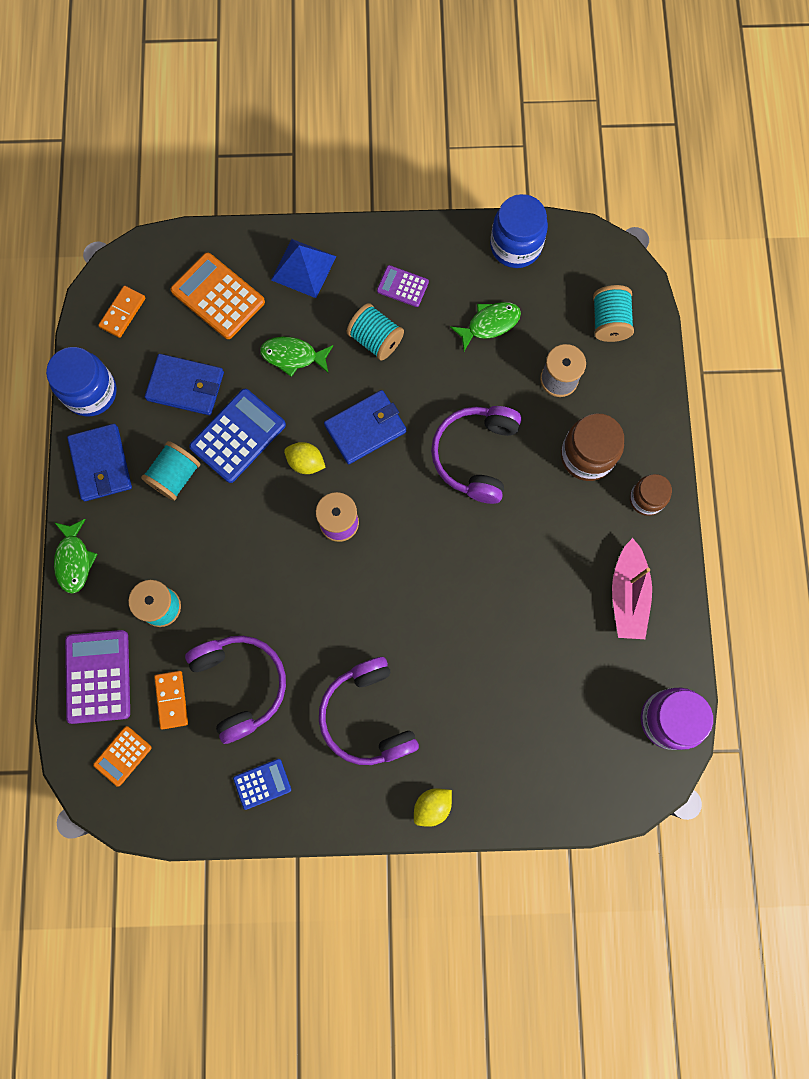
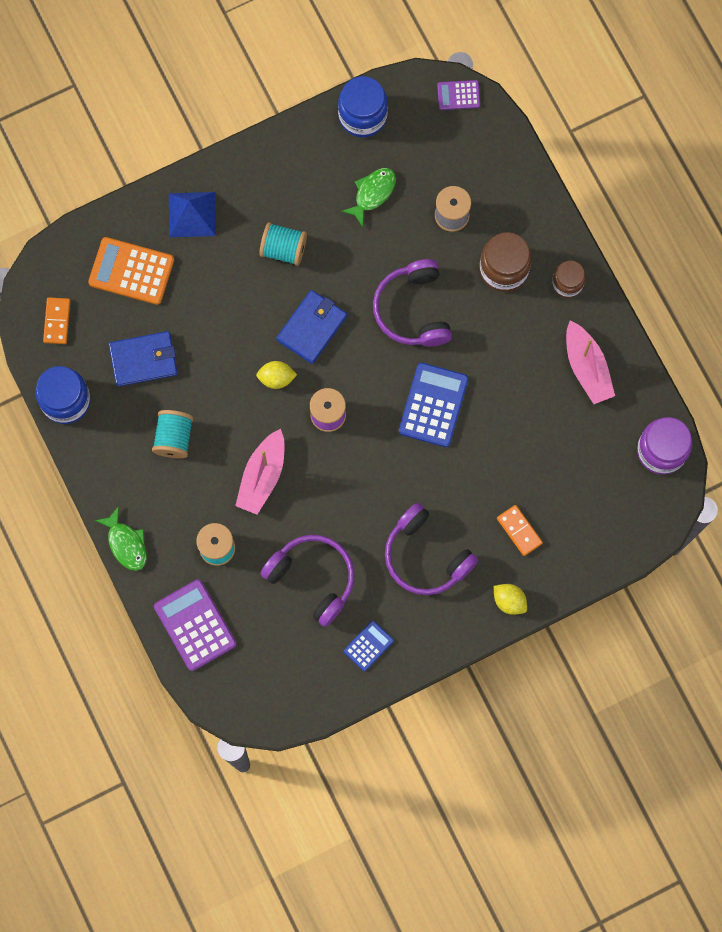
camera: 25 degrees left, 0 degrees up
(101, 464) = (106, 456): blue wallet -> none
(123, 756) = (247, 676): orange calculator -> none
(172, 700) = (264, 615): orange domino -> orange domino (519, 530)
(238, 436) = (209, 381): blue calculator -> blue calculator (433, 405)
(243, 555) = (262, 476): none -> pink boat
(293, 356) = (221, 294): green fish -> none
(402, 286) = (284, 193): purple calculator -> purple calculator (458, 95)
(432, 806) = (509, 601): yellow lemon -> yellow lemon turned 75 degrees counterclockwise
(609, 322) = (471, 148): turquoise spool -> none

